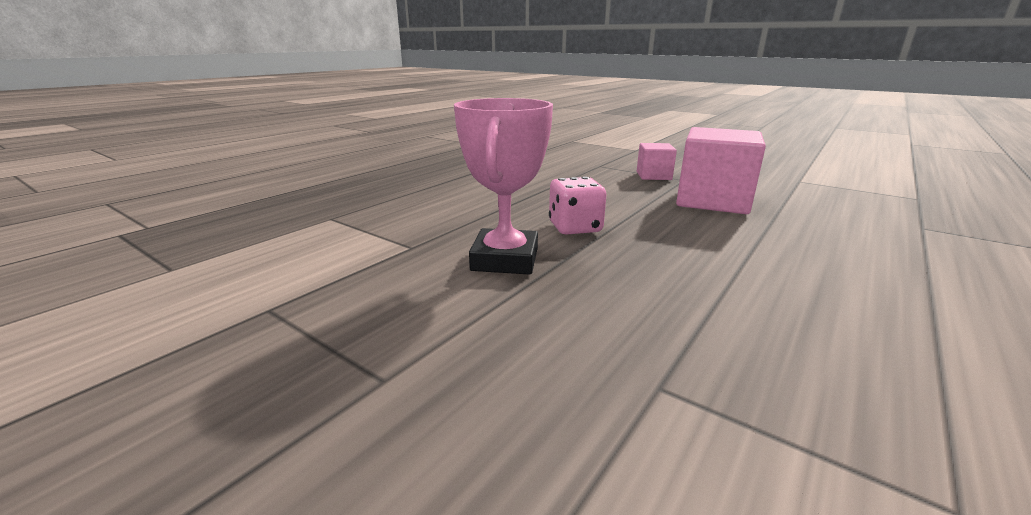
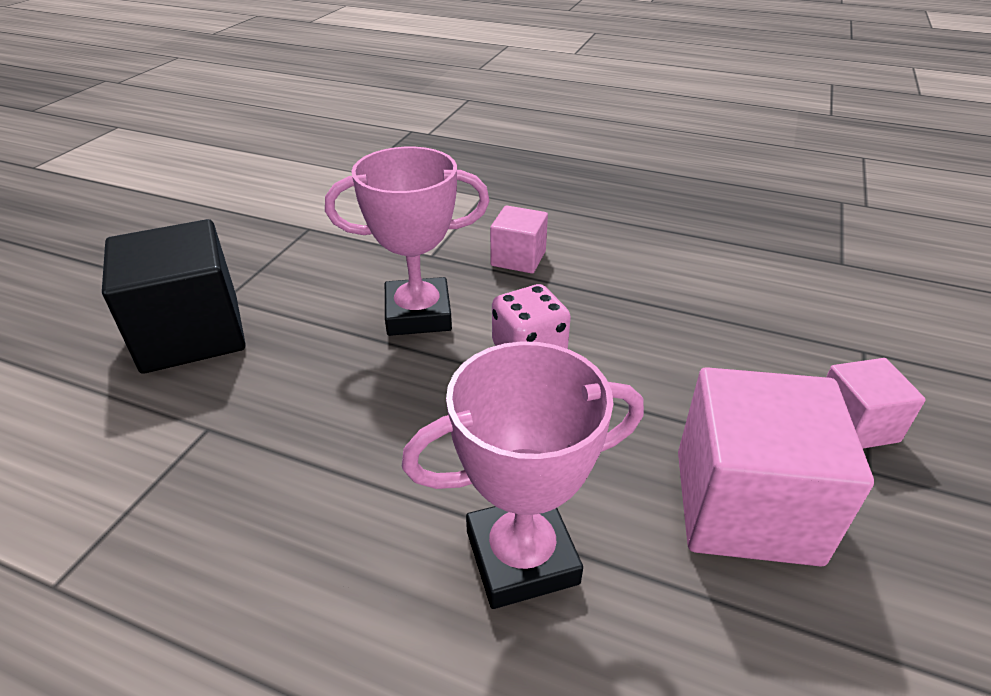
camera: 75 degrees right, 15 degrees up
(451, 217) = (518, 258): none -> pink cube
(456, 410) = (191, 334): none -> black cube
(771, 251) = (521, 557): none -> pink trophy

